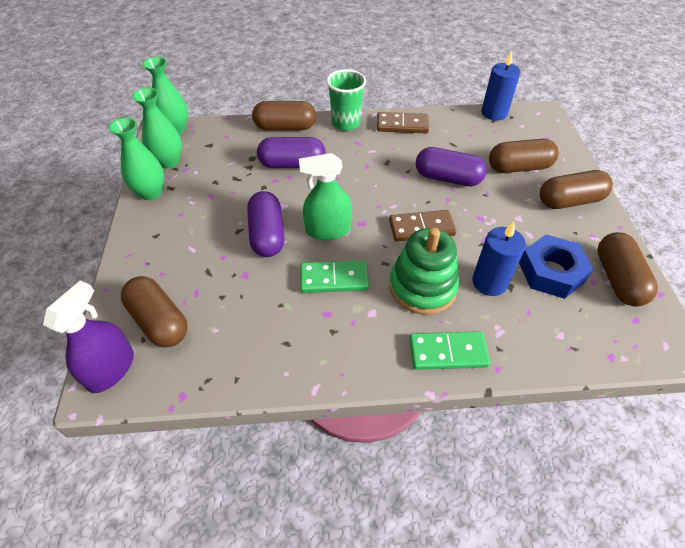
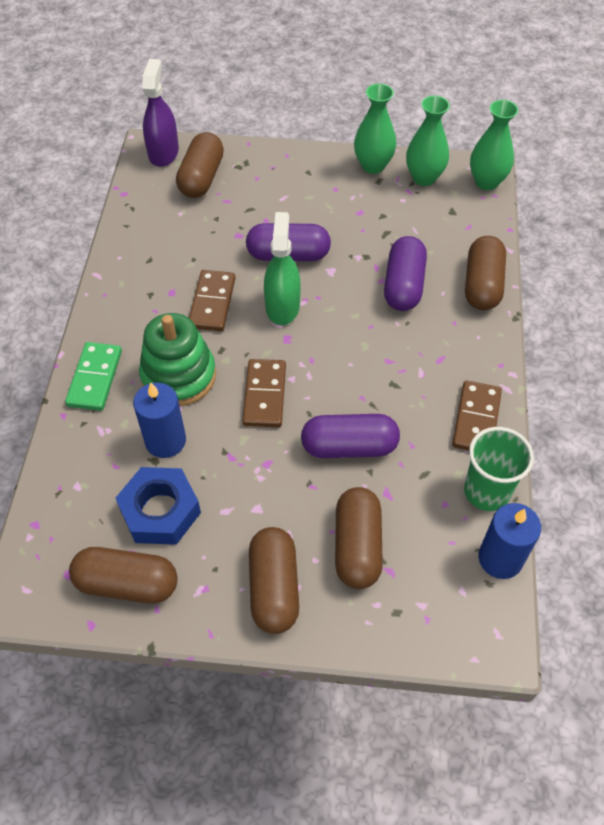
camera: 100 degrees right, 5 degrees up
(111, 369) = (163, 152): purple spray bottle -> purple spray bottle turned 120 degrees counterclockwise
(159, 321) = (201, 178): brown capsule -> brown capsule turned 45 degrees counterclockwise
(334, 279) = (212, 303): green domino -> brown domino
(346, 123) = (486, 352): green cup -> green cup (486, 491)
(448, 178) = (349, 447): purple capsule -> purple capsule turned 60 degrees clockwise

